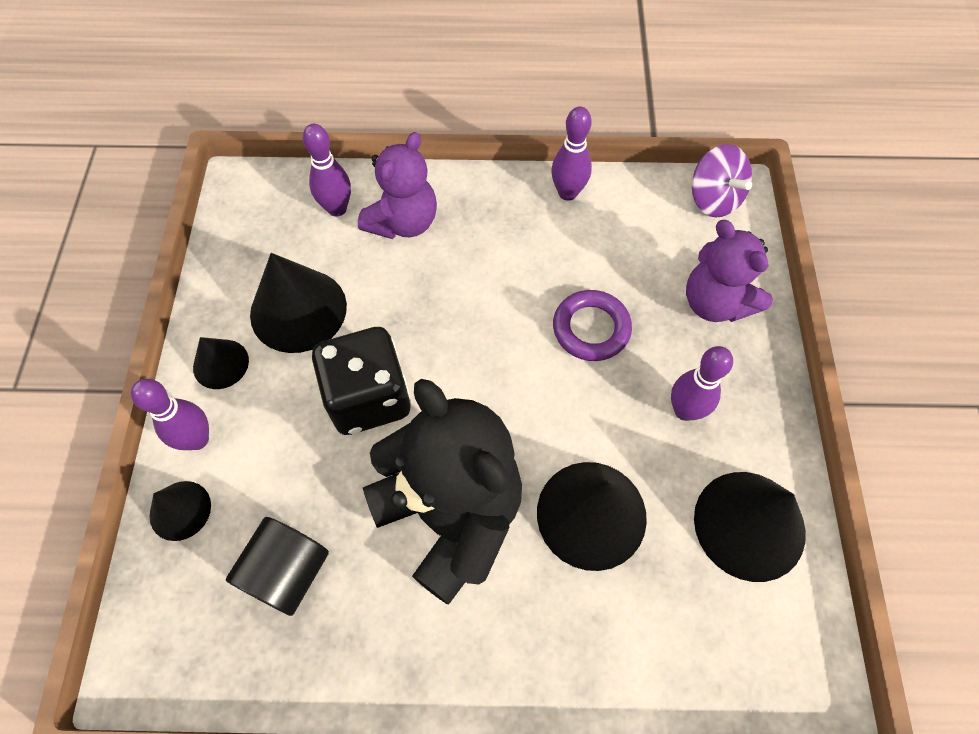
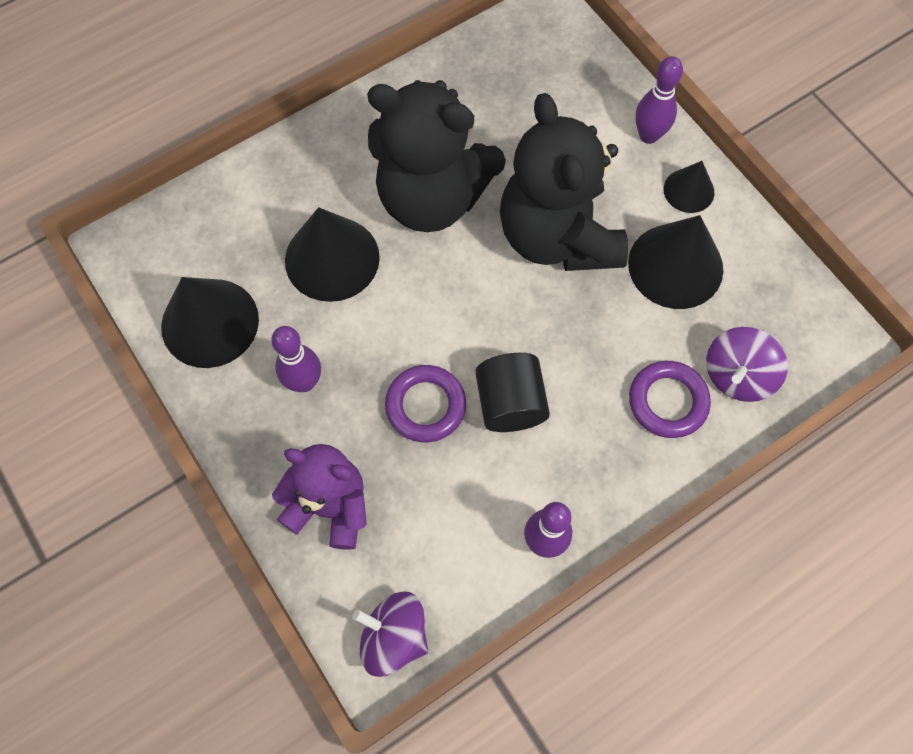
camera: 145 degrees right, 5 degrees up
(180, 510) = (613, 92): black cone -> none
(287, 572) = (510, 103): black cylinder -> black cylinder (510, 403)
(337, 209) = (737, 375): purple bowling pin -> purple spinning top
(368, 397) = (557, 236): black dice -> black teddy bear
(403, 222) = (667, 401): purple teddy bear -> purple ring

